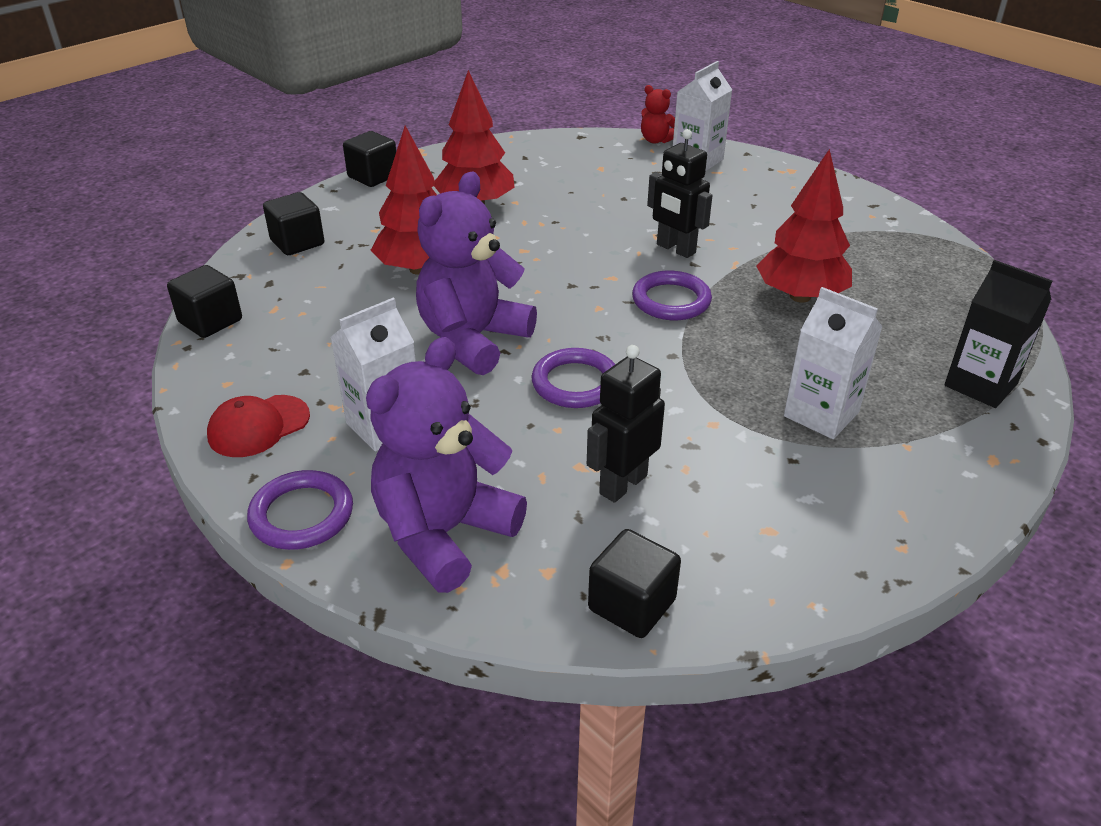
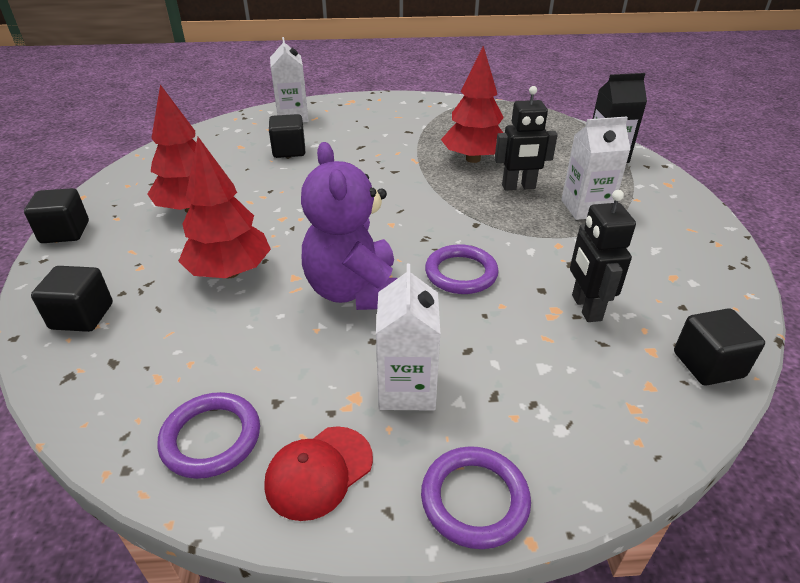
camera: 50 degrees left, 0 degrees up
(210, 321) = (110, 431): black cube -> black cube (289, 151)
(258, 426) = (319, 472): red cap -> red cap turned 45 degrees clockwise
(444, 533) = (570, 419): purple teddy bear -> none
(656, 140) = (246, 116): red teddy bear -> none
(671, 300) = (420, 197): purple ring -> purple ring (211, 438)
(675, 249) = (370, 169): black robot -> black robot (518, 187)

